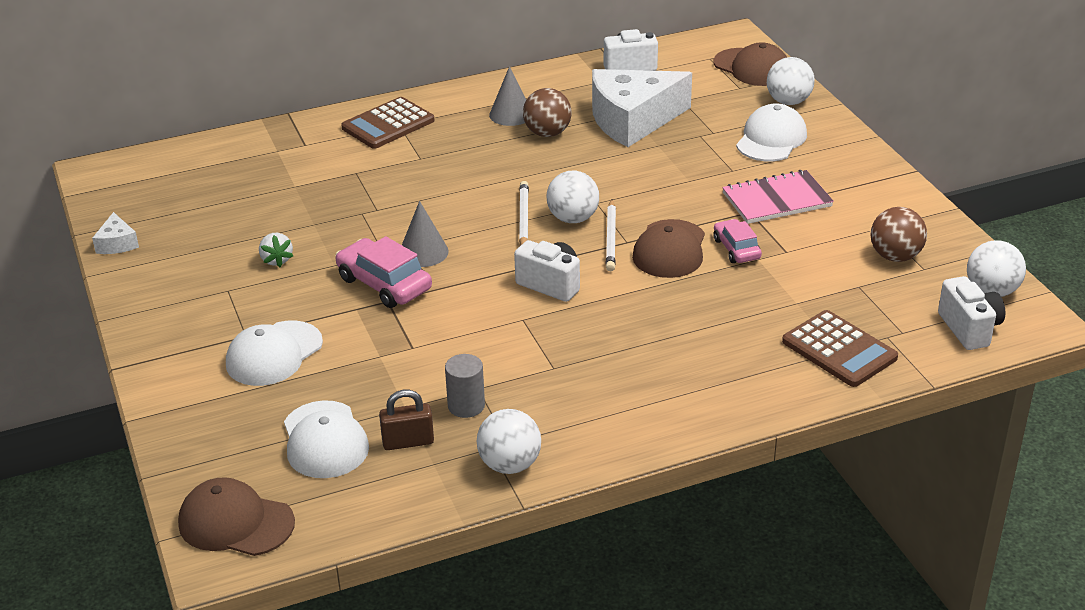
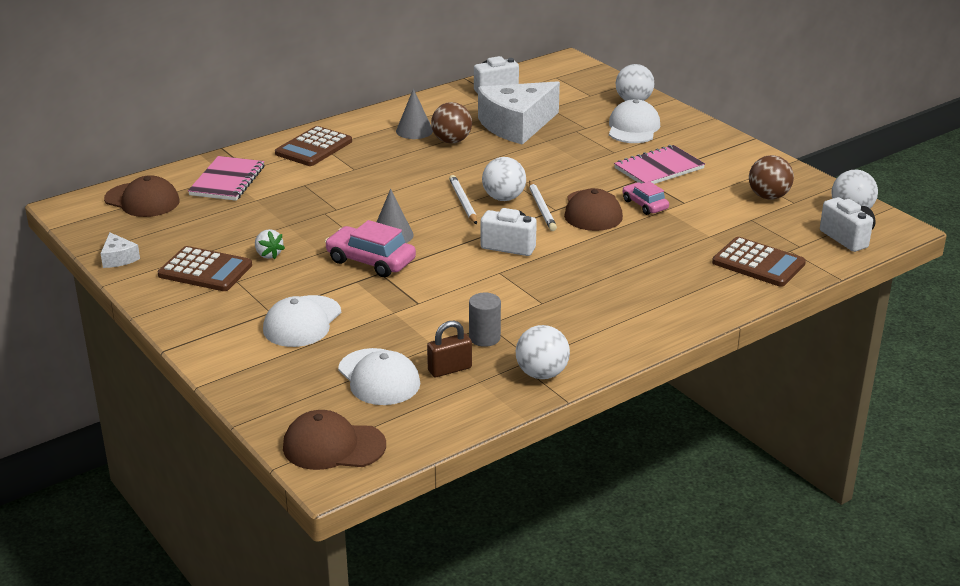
camera: 15 degrees left, 5 degrees down
(200, 271) = (205, 270): none -> brown calculator
(275, 157) = (227, 181): none -> pink notebook
(752, 68) = (593, 81): brown cap -> brown cap (142, 200)

